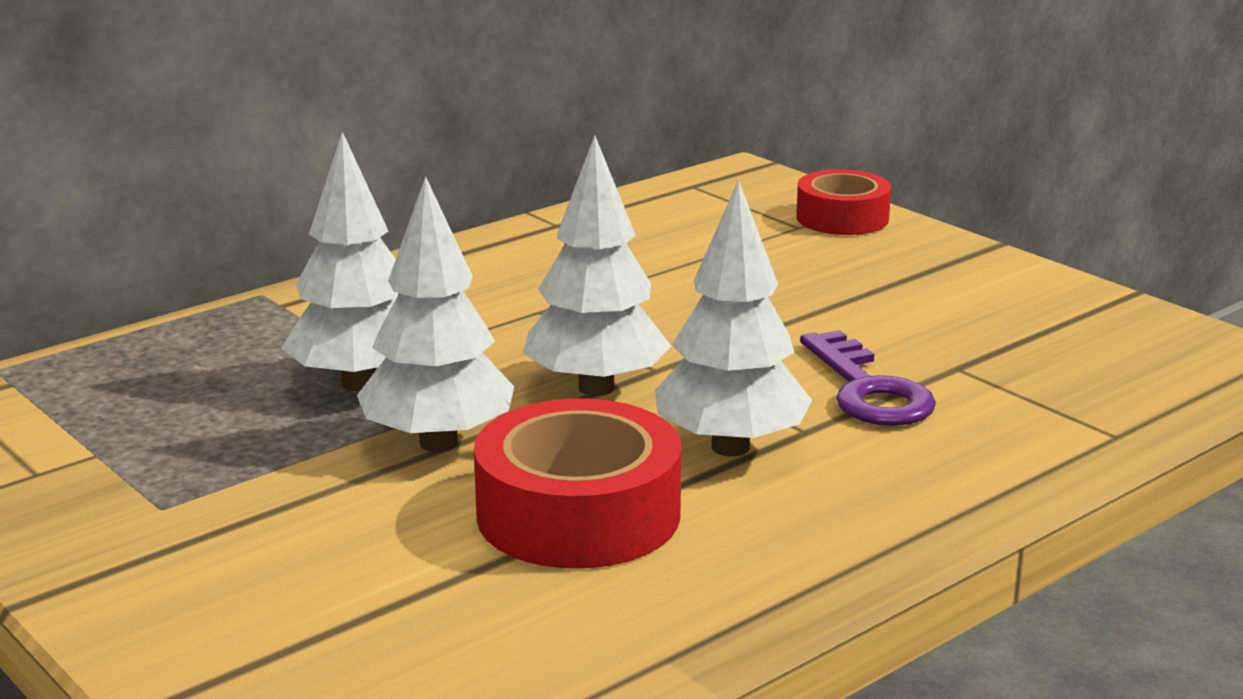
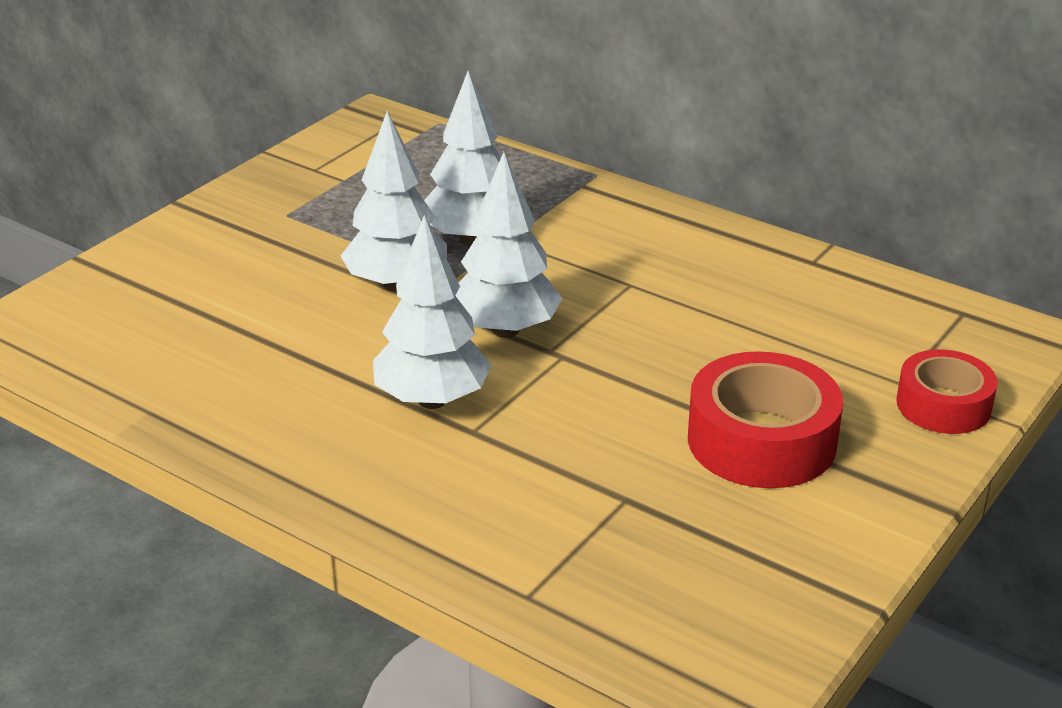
camera: 75 degrees right, 10 degrees up
(578, 514) = (315, 353): red tape -> red tape (761, 440)
(868, 390) = (557, 454): purple key -> none

